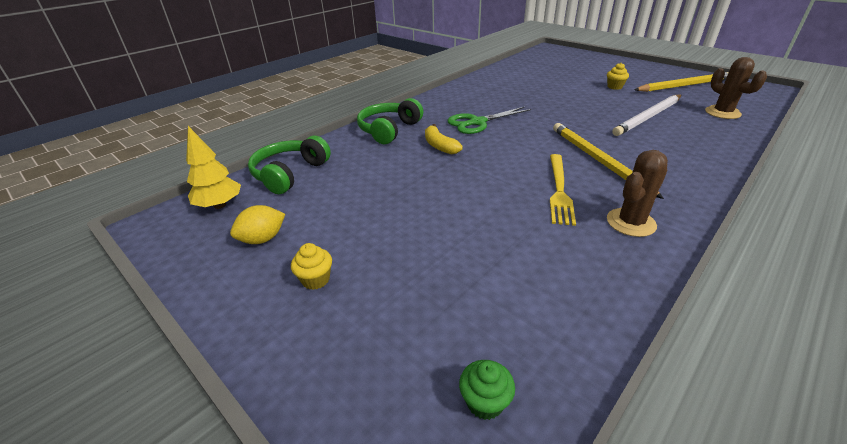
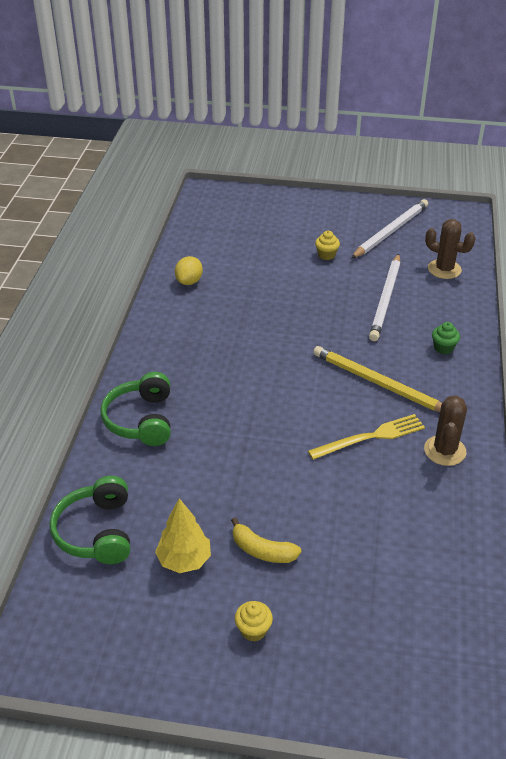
camera: 35 degrees left, 5 degrees up
(220, 205) = (68, 606): yellow tree -> yellow tree (184, 560)
(263, 239) = (161, 618): yellow lemon -> yellow lemon (189, 281)
(439, 146) = (219, 423): yellow banana -> yellow banana (262, 550)
(477, 122) = (228, 370): green scissors -> none
(485, 402) = (447, 650): green cupcake -> green cupcake (443, 348)
(559, 190) = (370, 437): yellow fork -> yellow fork turned 90 degrees counterclockwise
(684, 85) = (390, 231): yellow pencil -> white pencil

